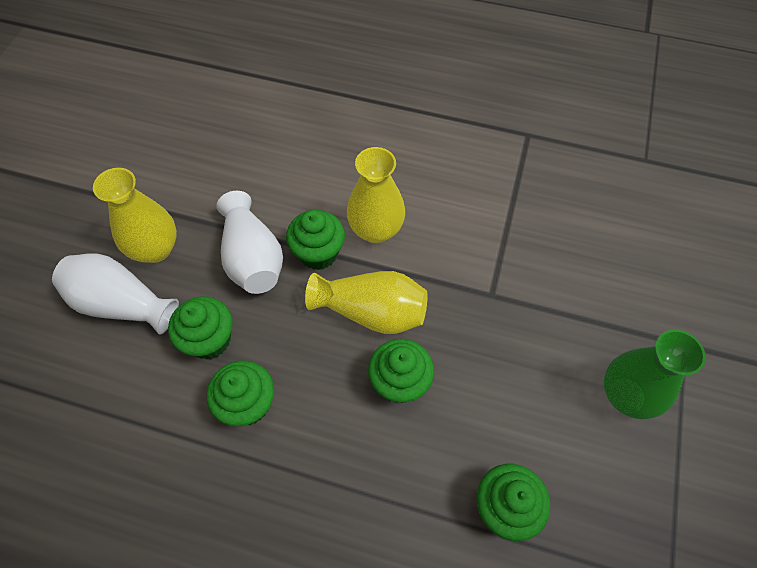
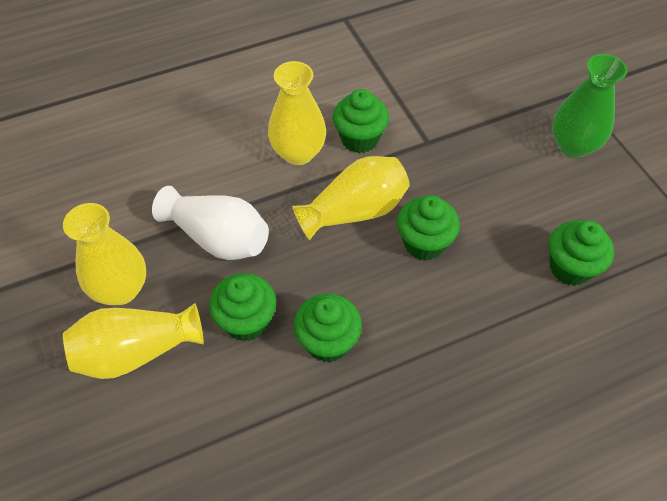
camera: 40 degrees left, 5 degrees down
(122, 304) = (136, 352): white vase -> yellow vase
(318, 253) = (270, 199): green cupcake -> green cupcake (359, 139)

